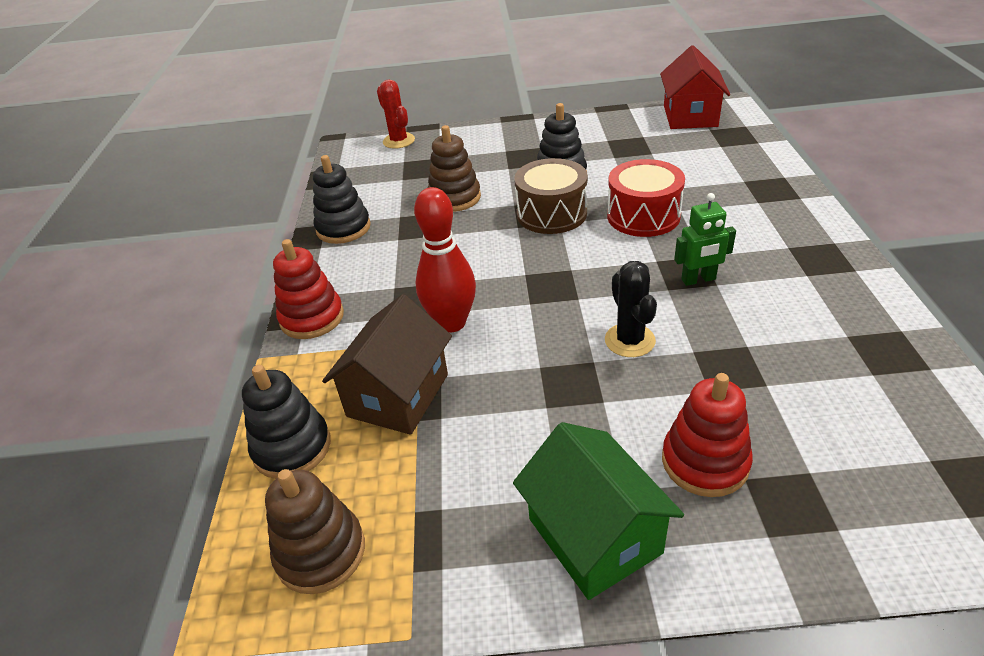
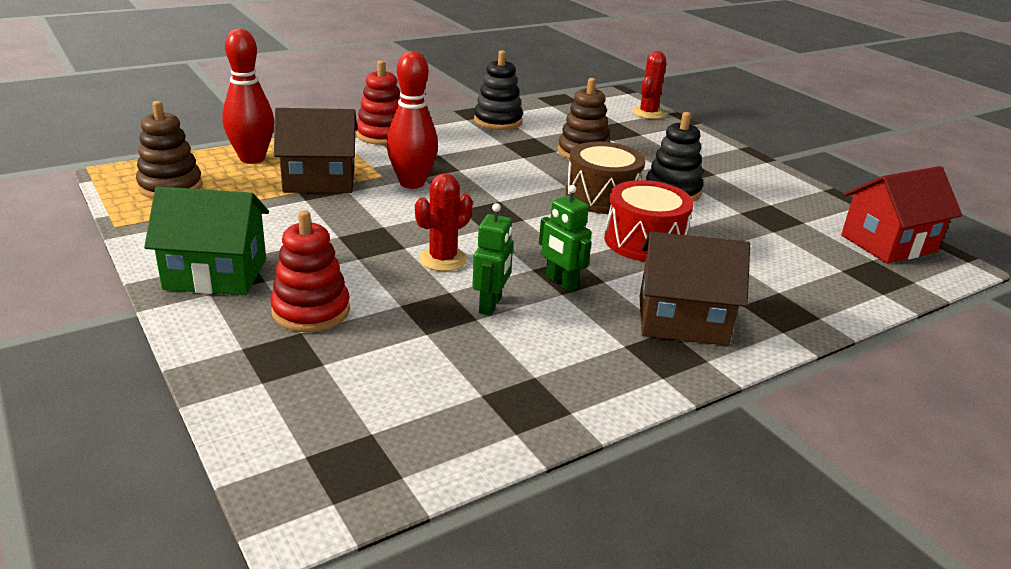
camera: 55 degrees right, 10 degrees down
(292, 447) = (252, 158): black stacking toy -> red bowling pin
(594, 535) = (216, 274): green house -> green house turned 60 degrees clockwise
(629, 340) = (443, 259): black cactus -> red cactus
(726, 331) = (490, 305): none -> green robot
(775, 236) = (682, 320): none -> brown house

